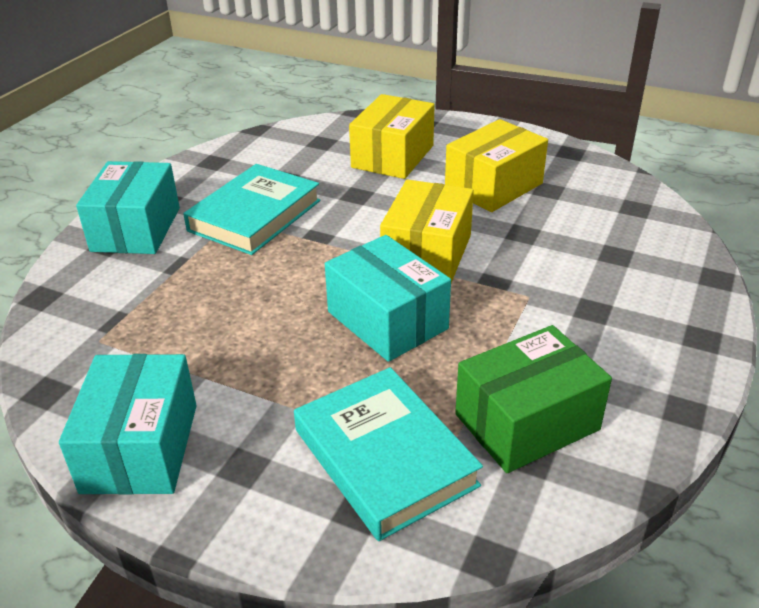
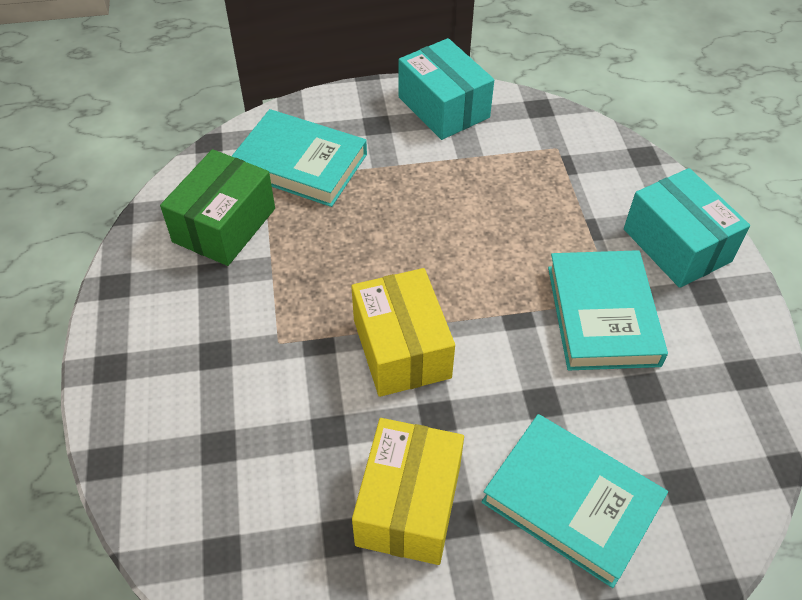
camera: 145 degrees right, 15 degrees up
(387, 320) = (377, 258): turquoise box -> none
(393, 156) = (571, 502): yellow box -> turquoise book

